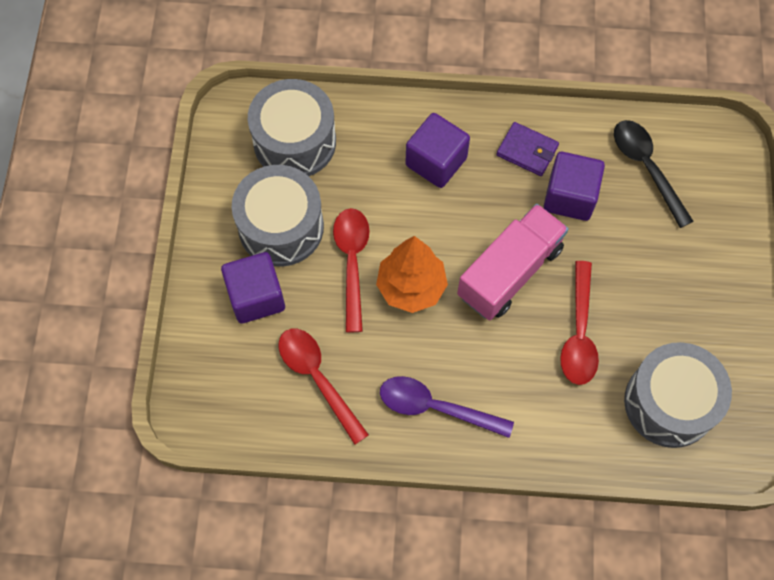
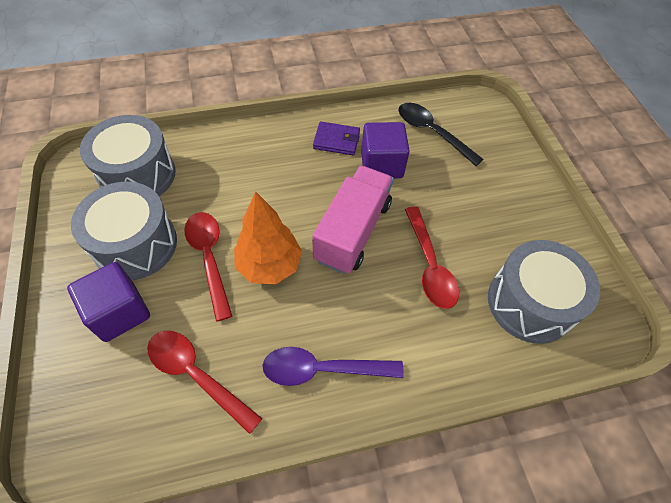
camera: 20 degrees left, 10 degrees down
(436, 162) = (265, 163): purple cube -> none

